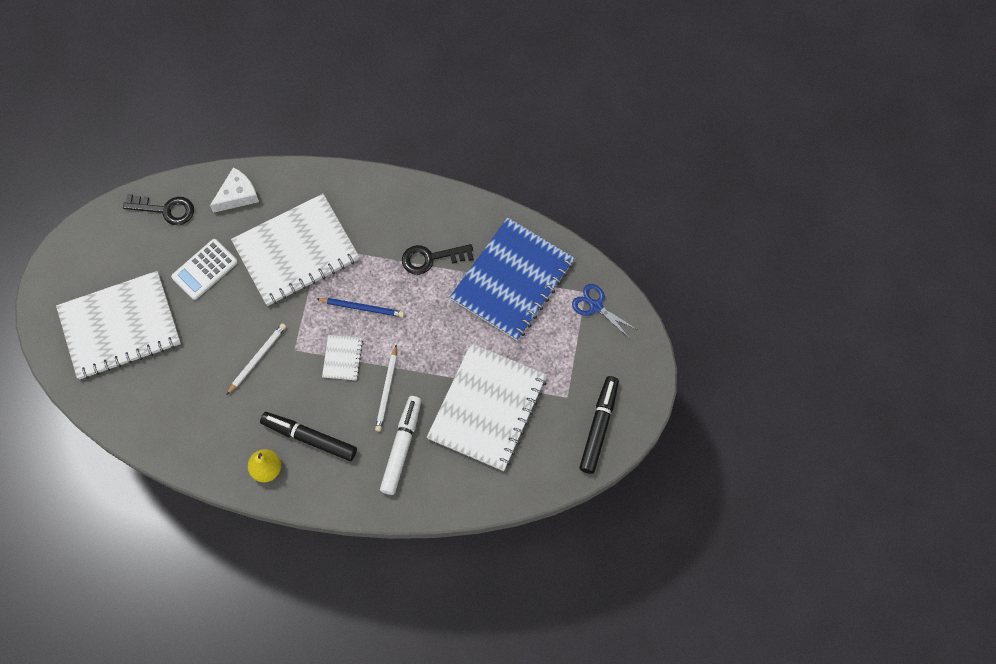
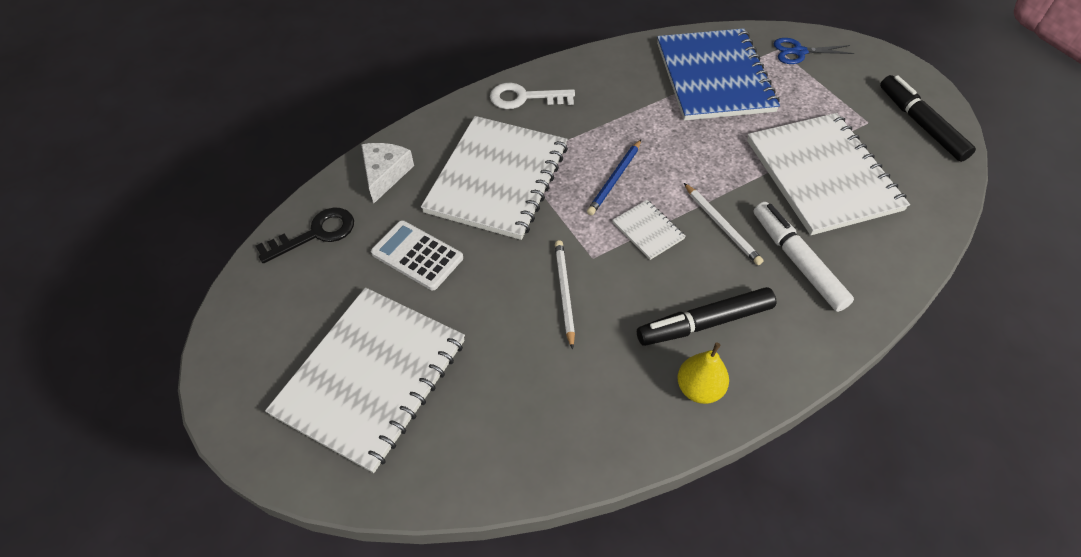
camera: 40 degrees left, 15 degrees down
(205, 269) = (417, 255): white calculator -> white calculator turned 120 degrees clockwise
(362, 307) = (615, 179): blue pencil -> blue pencil turned 150 degrees clockwise
(373, 199) = (524, 98): none -> white key
(431, 258) = (628, 105): black key -> none

